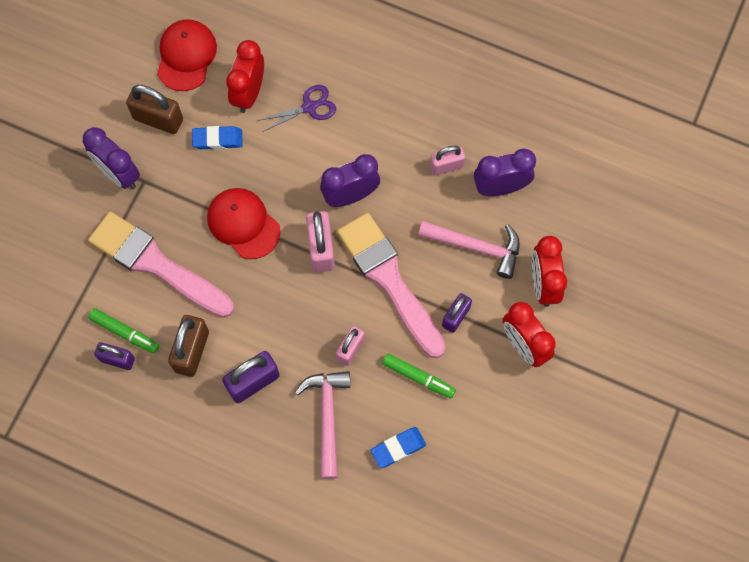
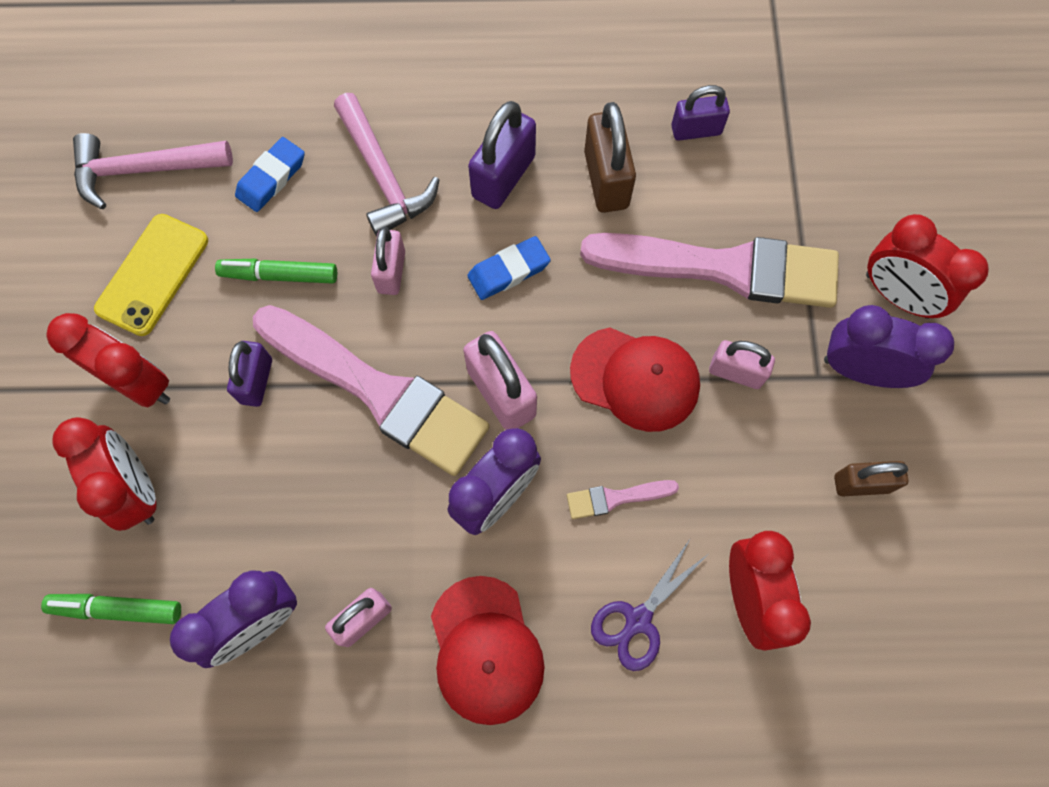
camera: 155 degrees right, 0 degrees up
(70, 205) = (897, 295): none -> red clock
(125, 332) = (708, 165): green marker -> green marker (117, 609)
(158, 119) = (861, 483): brown padlock -> brown padlock, size x0.66
(186, 56) = (890, 616): red cap -> red cap (486, 650)
(186, 203) = (736, 372): none -> pink padlock
(217, 139) = (751, 493): blue eraser -> blue eraser (508, 271)
(288, 167) = (616, 498): none -> pink brush
(476, 247) = (264, 501): pink hammer -> pink hammer (144, 170)
(495, 412) = (153, 275): none -> yellow phone

